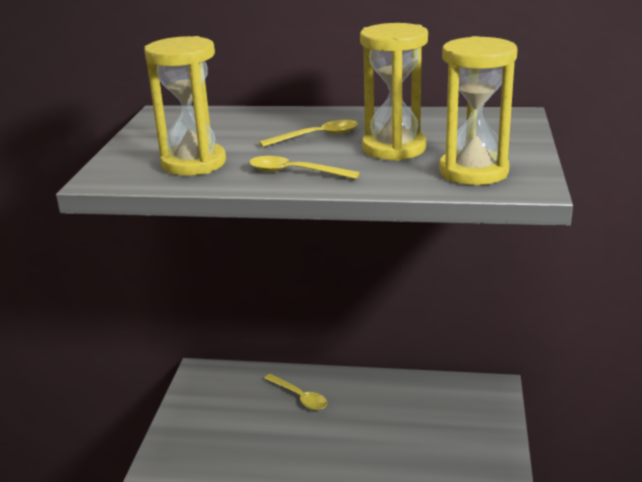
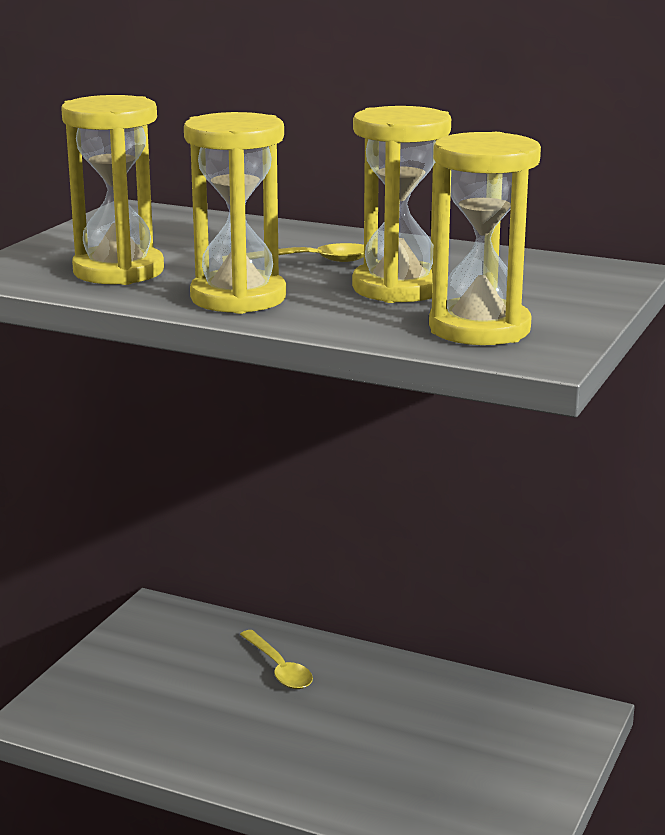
camera: 15 degrees right, 5 degrees down
(295, 172) = (238, 298): yellow spoon -> yellow hourglass

